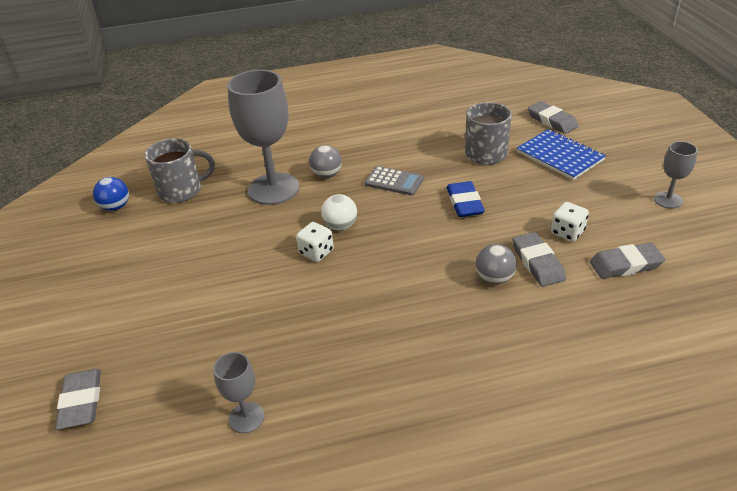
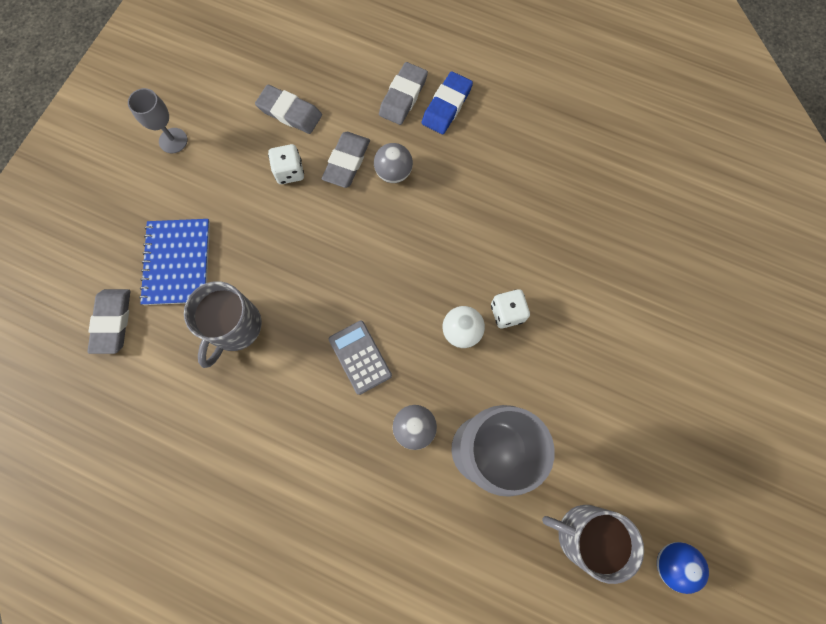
camera: 145 degrees left, 35 degrees up
(81, 402) = (775, 287): grey eraser -> grey eraser (403, 96)
(246, 417) = (658, 187): grey goblet -> none
(464, 203) = (328, 271): blue eraser -> blue eraser (446, 106)

